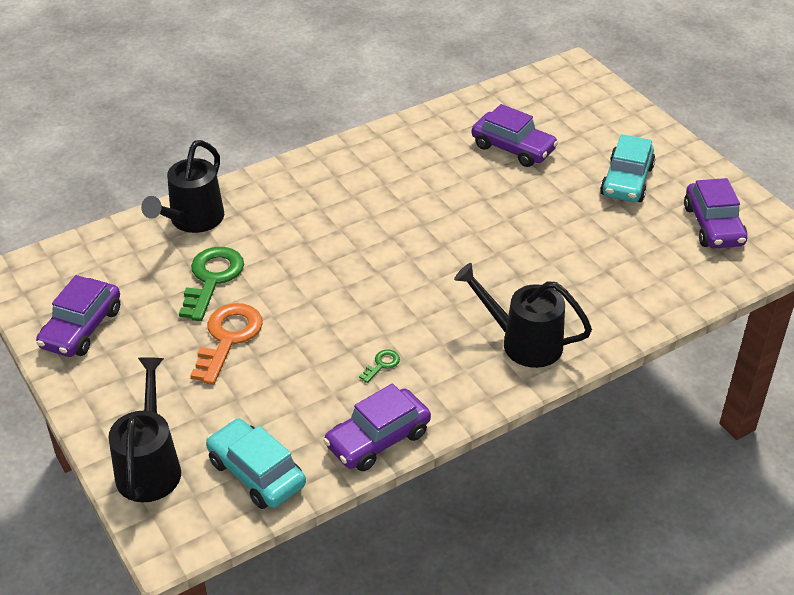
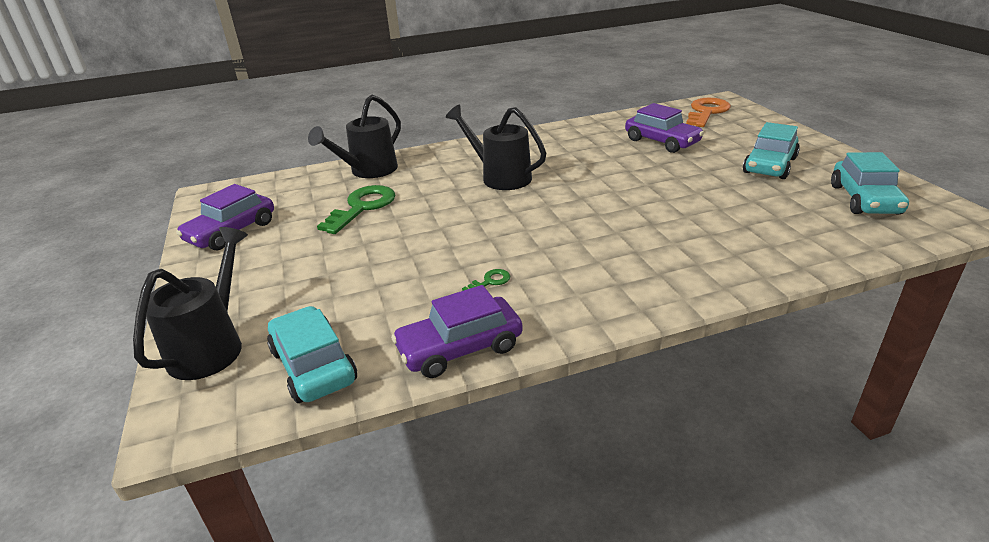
camera: 15 degrees right, 10 degrees down
(228, 338) = (352, 249): orange key -> orange key (706, 112)
(522, 342) = (646, 276): black watering can -> black watering can (500, 177)
(713, 226) = (864, 200): purple car -> turquoise car

